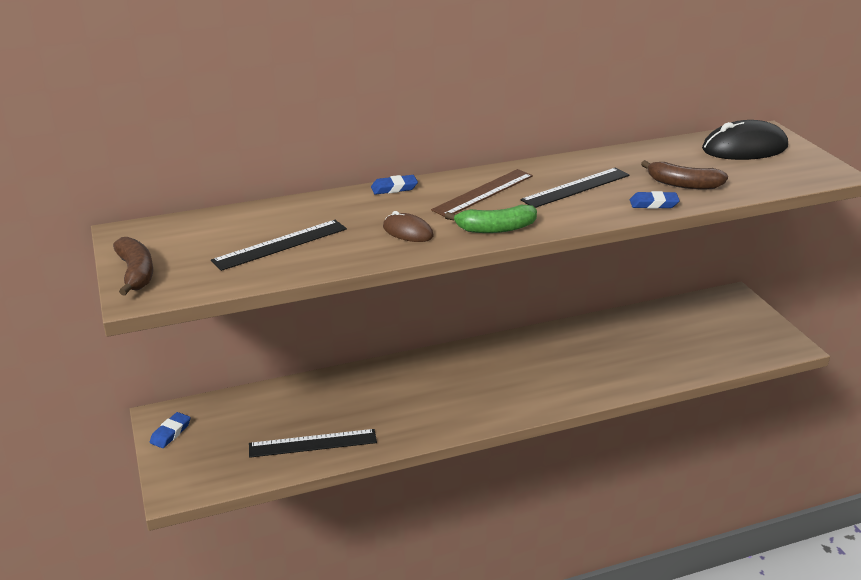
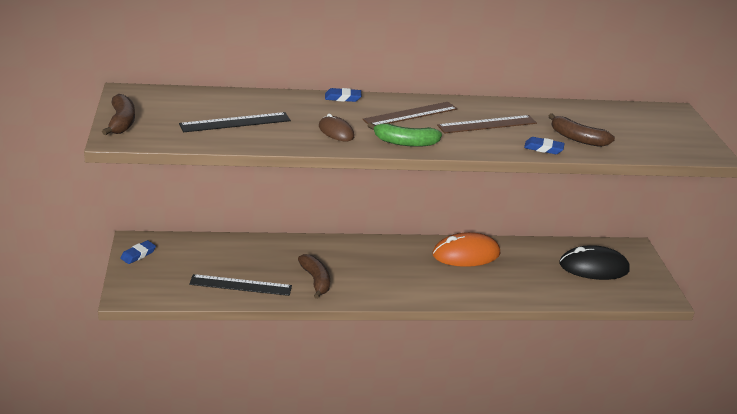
camera: 10 degrees right, 0 degrees up
(400, 416) = (316, 280): none -> brown banana
(557, 344) = (466, 254): none -> orange mouse
(576, 187) = (487, 124): black ruler -> brown ruler
(744, 148) = (648, 120): black mouse -> black mouse (593, 267)

